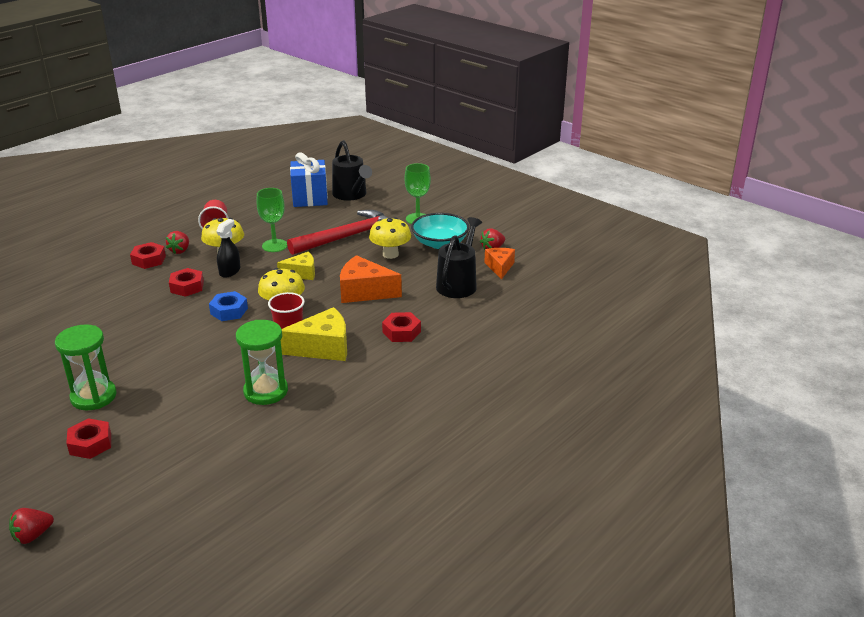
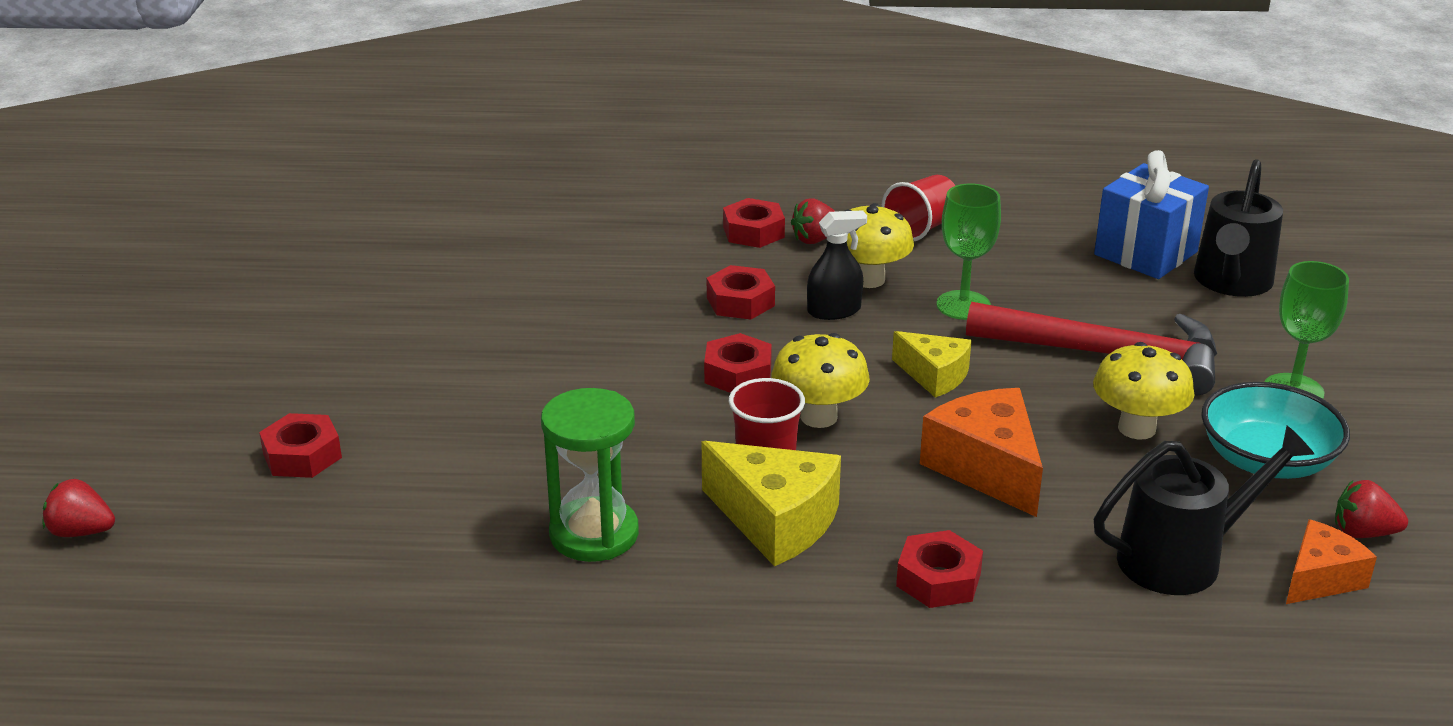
camera: 50 degrees right, 0 degrees up
(93, 397) = (400, 392): green hourglass -> none
(229, 311) = (738, 374): blue nut -> red nut

